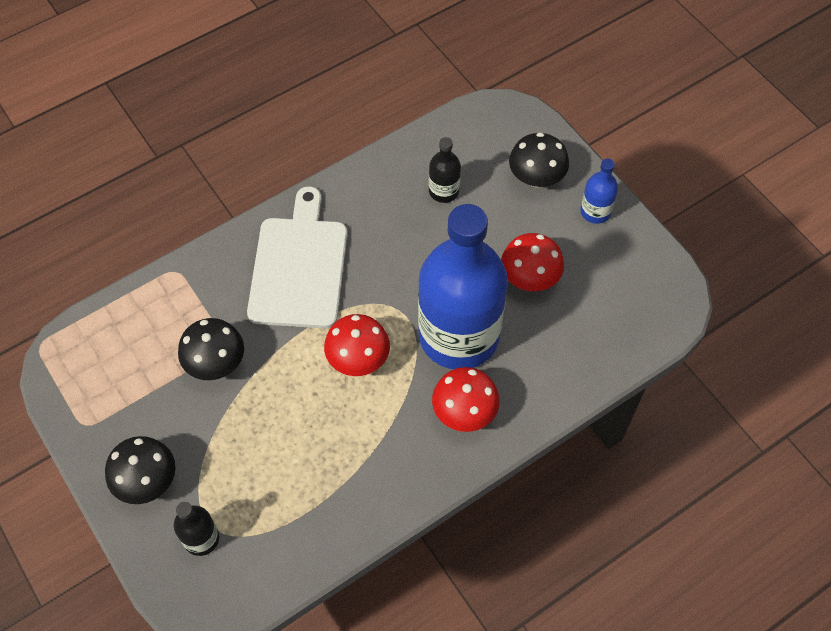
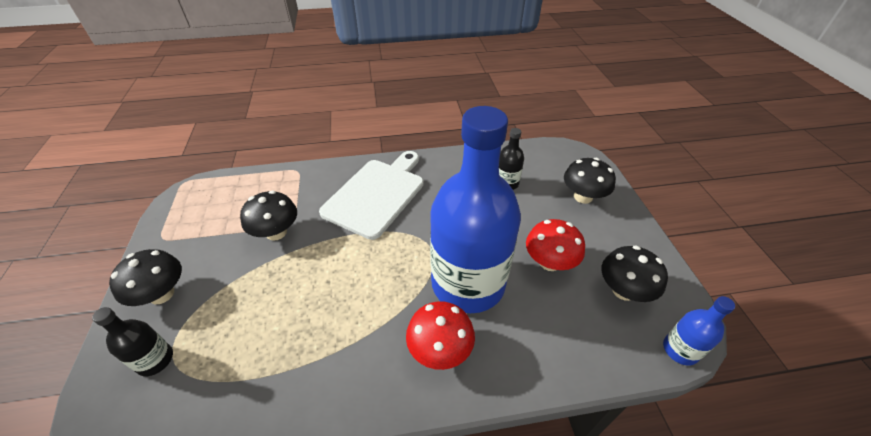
camera: 25 degrees right, 15 degrees down
(358, 359) = (377, 269): red mushroom -> none
(595, 211) = (626, 234): blue bottle -> blue bottle (680, 350)
(610, 281) = (623, 290): none -> black mushroom

